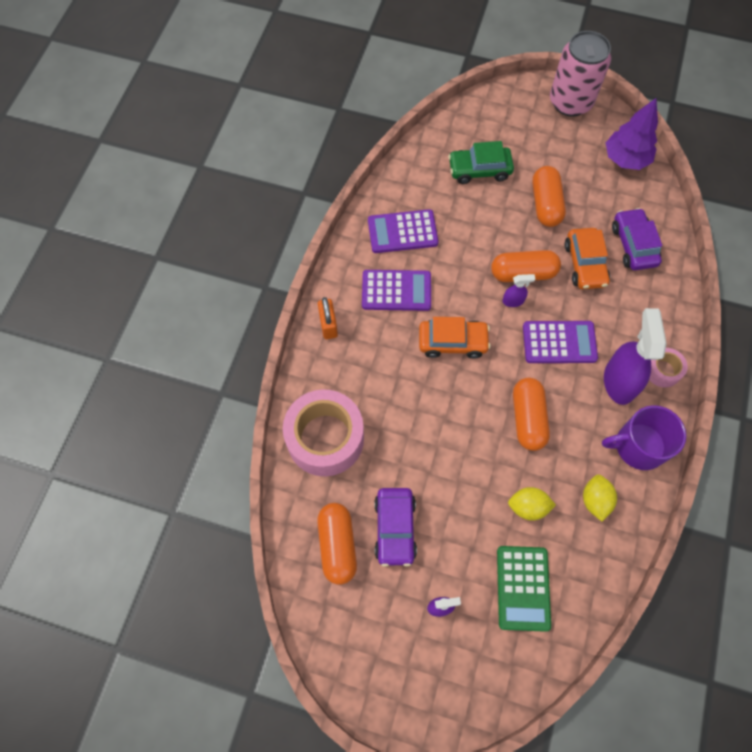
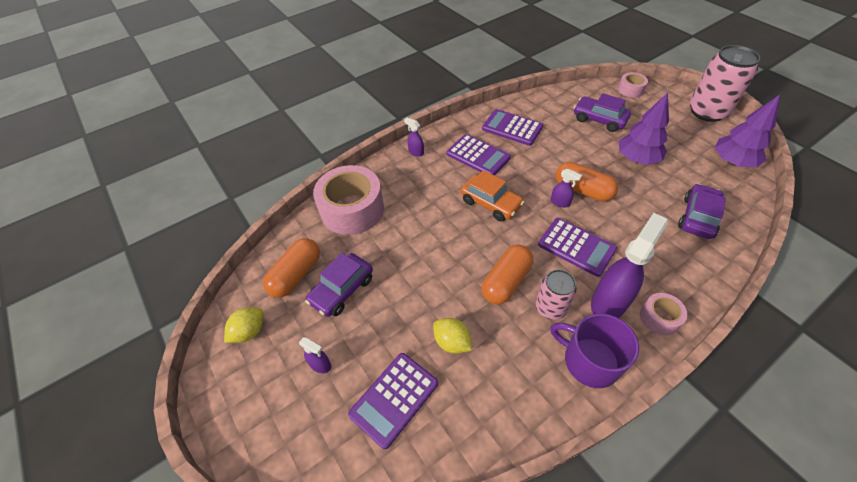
camera: 40 degrees right, 15 degrees down
(328, 325) = (416, 152): orange padlock -> purple spray bottle
(479, 170) = (599, 119): green car -> purple car
(483, 108) = (630, 90): none -> pink tape
(523, 588) = (394, 399): green calculator -> purple calculator
(545, 204) = (637, 159): orange capsule -> purple tree
(579, 419) = (550, 307): none -> pink can
(585, 264) = (641, 209): orange car -> none
(595, 500) = (514, 376): yellow lemon -> yellow lemon (249, 331)

